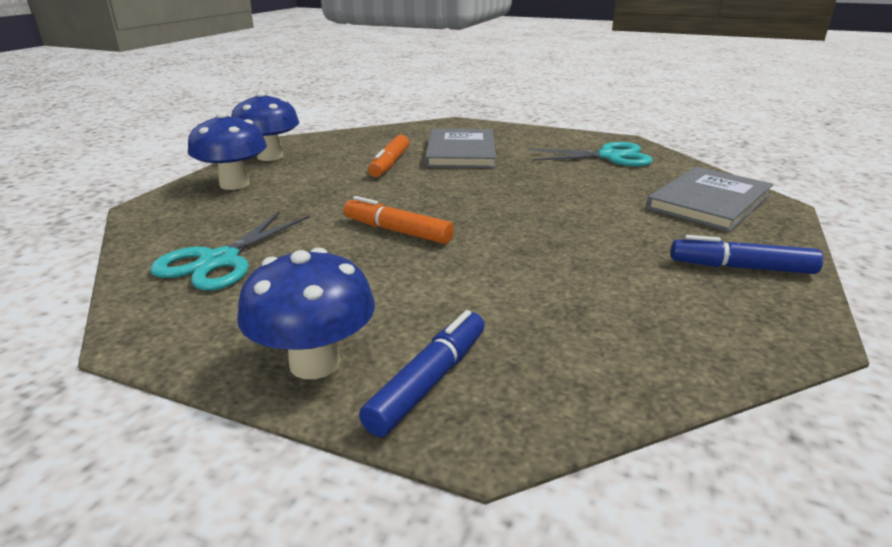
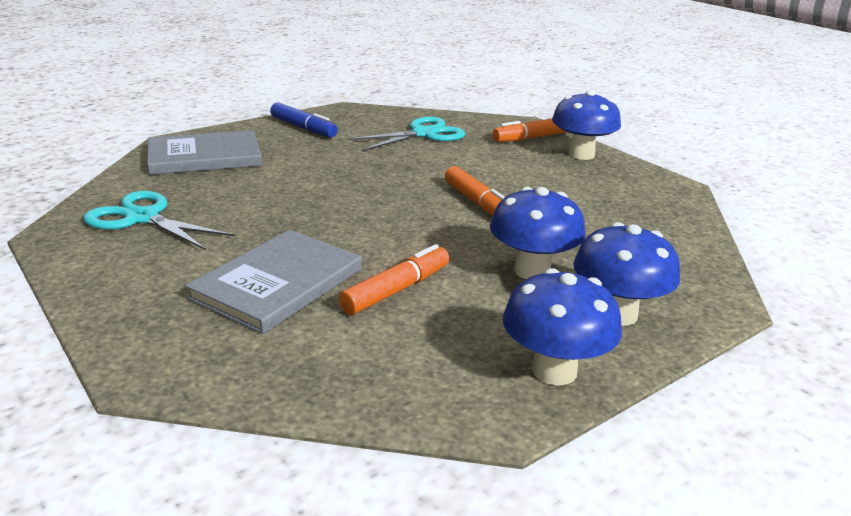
camera: 150 degrees left, 0 degrees up
(219, 261) = (632, 218): turquoise scissors -> turquoise scissors (423, 134)
(307, 192) = (532, 271): none -> blue mushroom
(429, 381) = (532, 138): blue marker -> orange marker

